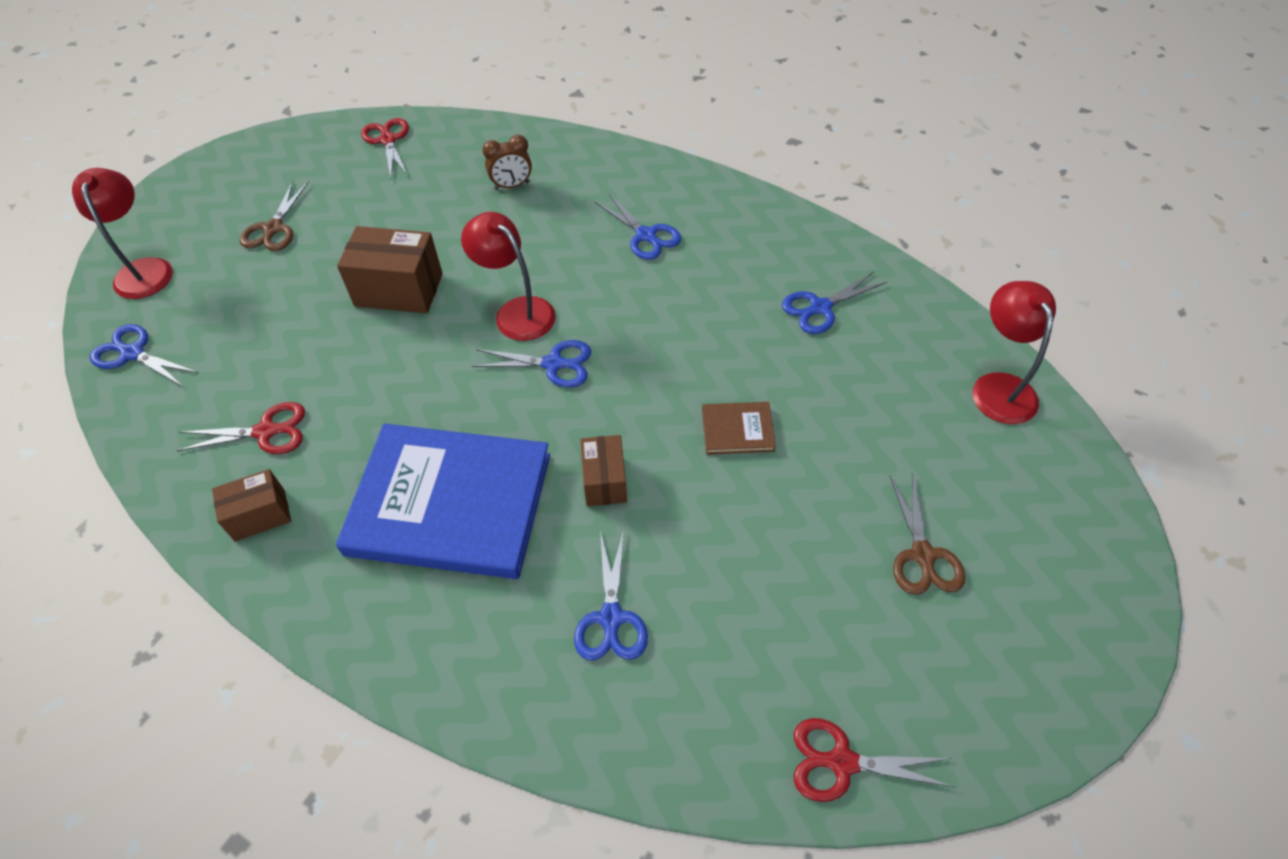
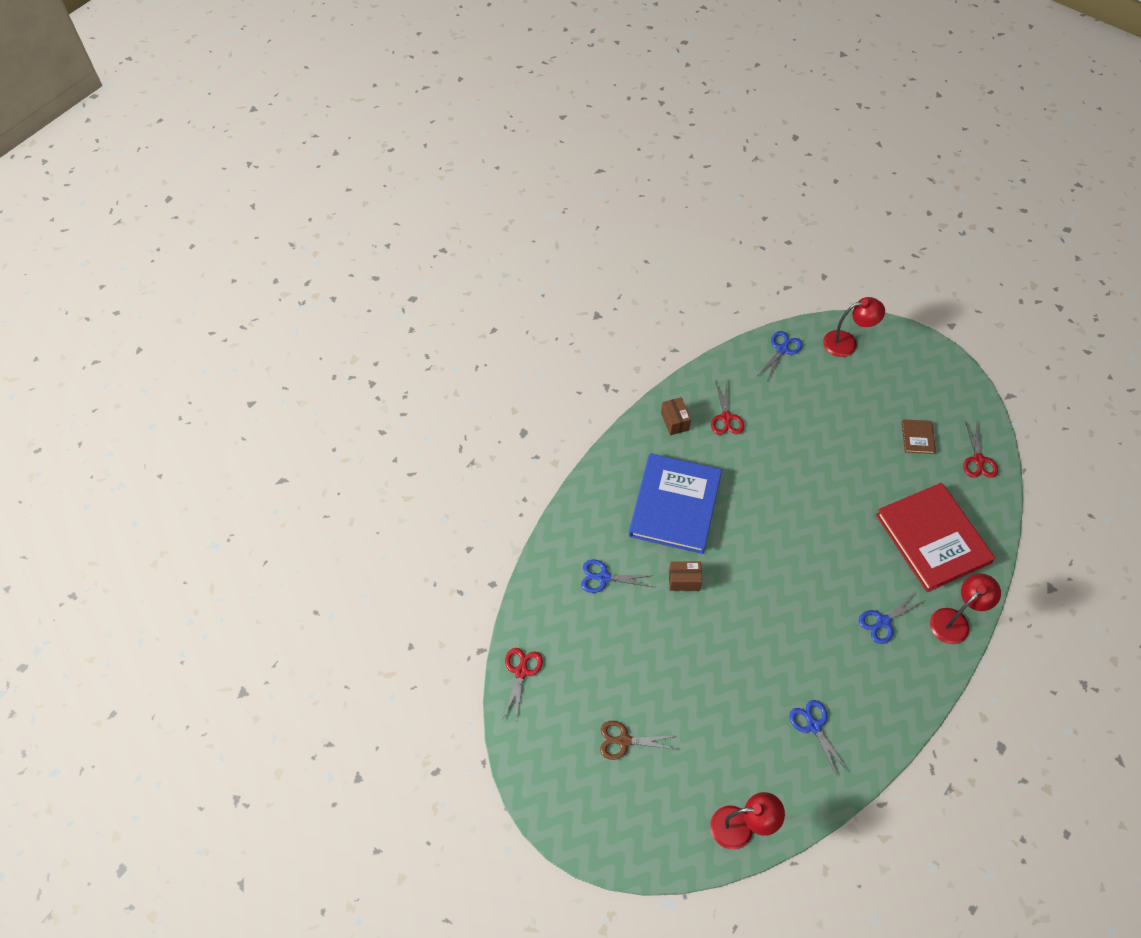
camera: 95 degrees right, 5 degrees up
(273, 228) = (884, 402): brown scissors -> none
(388, 140) = (978, 460): red scissors -> red scissors turned 105 degrees clockwise
(399, 290) = (830, 474): brown box -> none
(512, 186) = (932, 538): brown clock -> red book
(517, 311) = (811, 539): red lamp -> red lamp (955, 620)
(553, 364) = (768, 558): blue scissors -> none
(737, 430) = (714, 656): brown book -> brown book (917, 437)

